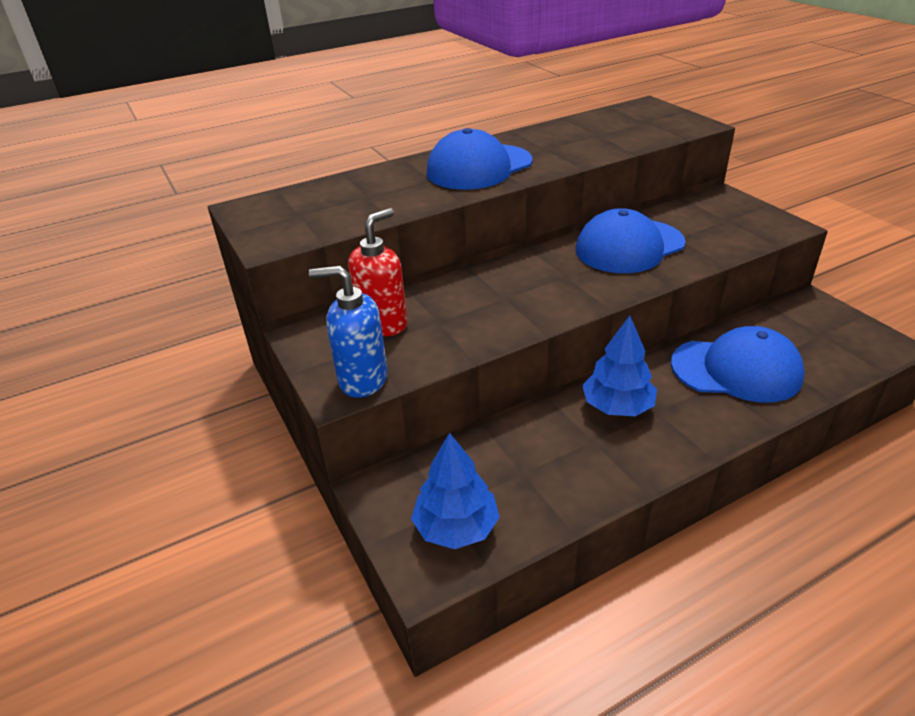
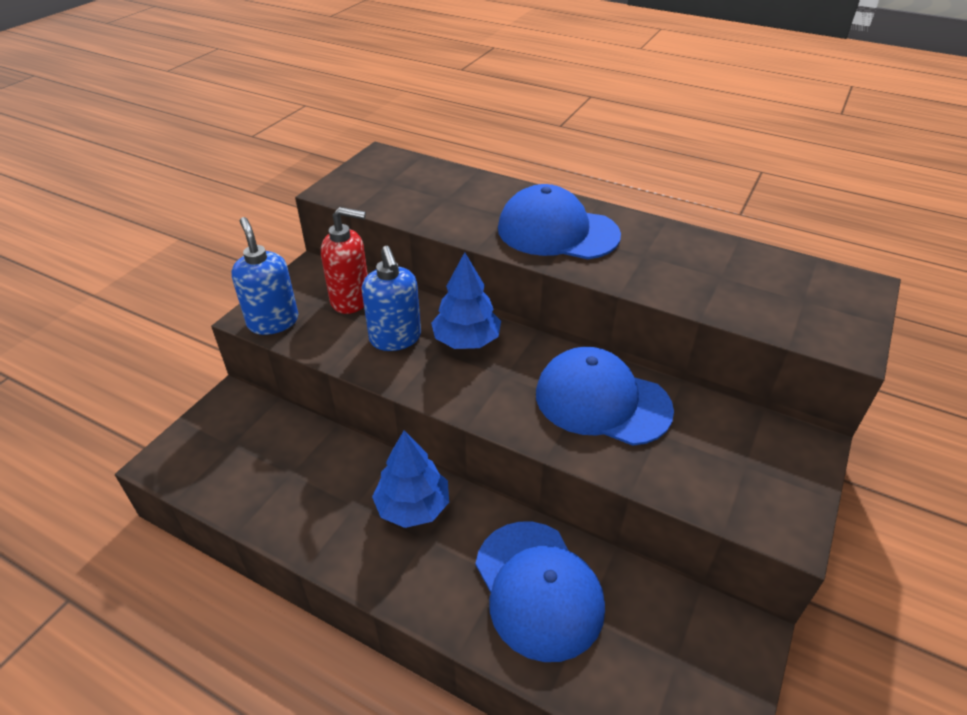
camera: 55 degrees right, 5 degrees up
(456, 527) = (213, 459): blue tree -> blue tree (466, 340)
(467, 314) = (395, 338): none -> blue soap dispenser

